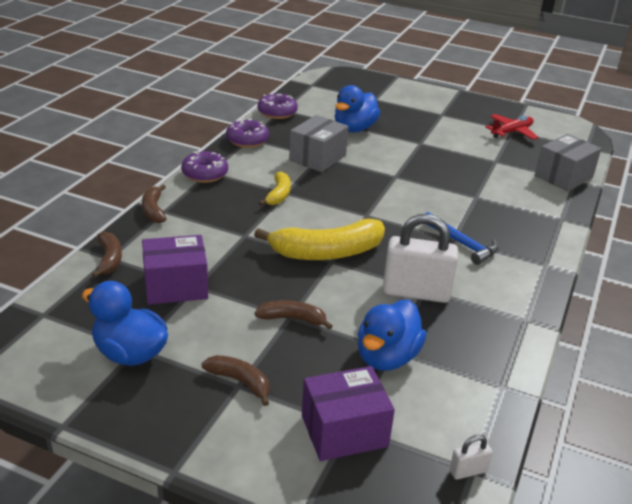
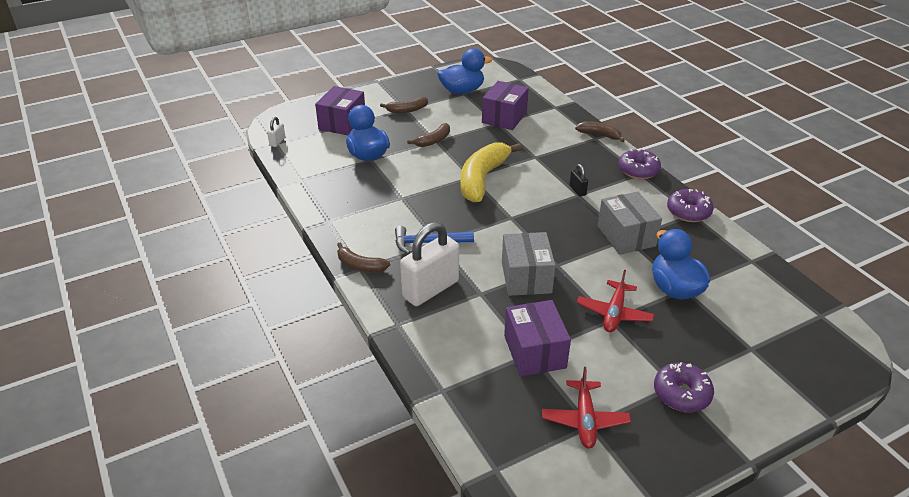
camera: 130 degrees right, 5 degrees up
(109, 259) = (553, 106): brown banana -> brown banana (360, 265)
(277, 112) = (745, 254): purple donut -> purple donut (681, 394)
(278, 195) = (577, 190): yellow banana -> black padlock
(412, 143) = (614, 313): none -> red plane
(416, 292) = (403, 192): white padlock -> white padlock (430, 289)
(491, 160) = (534, 352): none -> purple box
(563, 177) = (456, 386): grey box -> grey box (526, 277)

